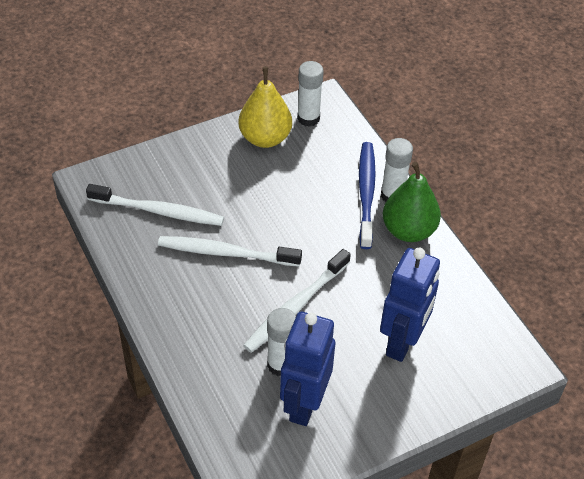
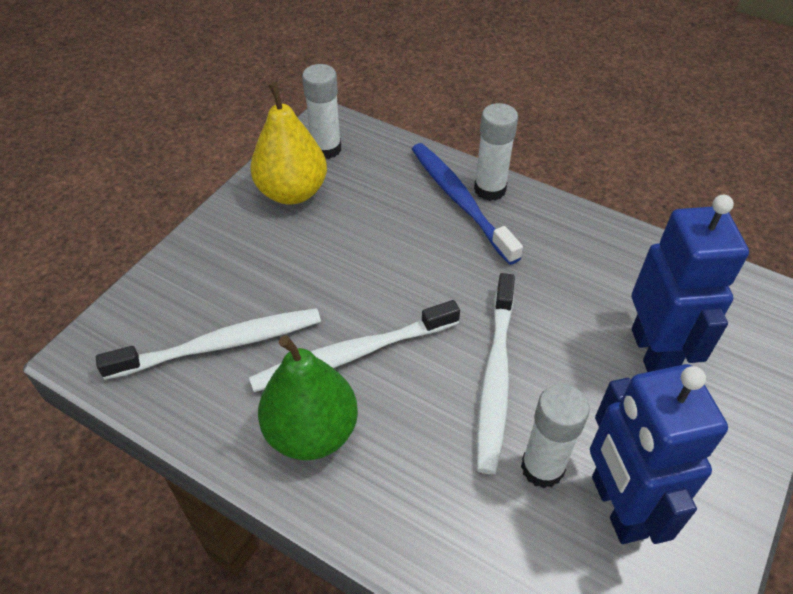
camera: 30 degrees left, 0 degrees up
(408, 230) = (541, 219): green pear -> green pear (311, 432)

